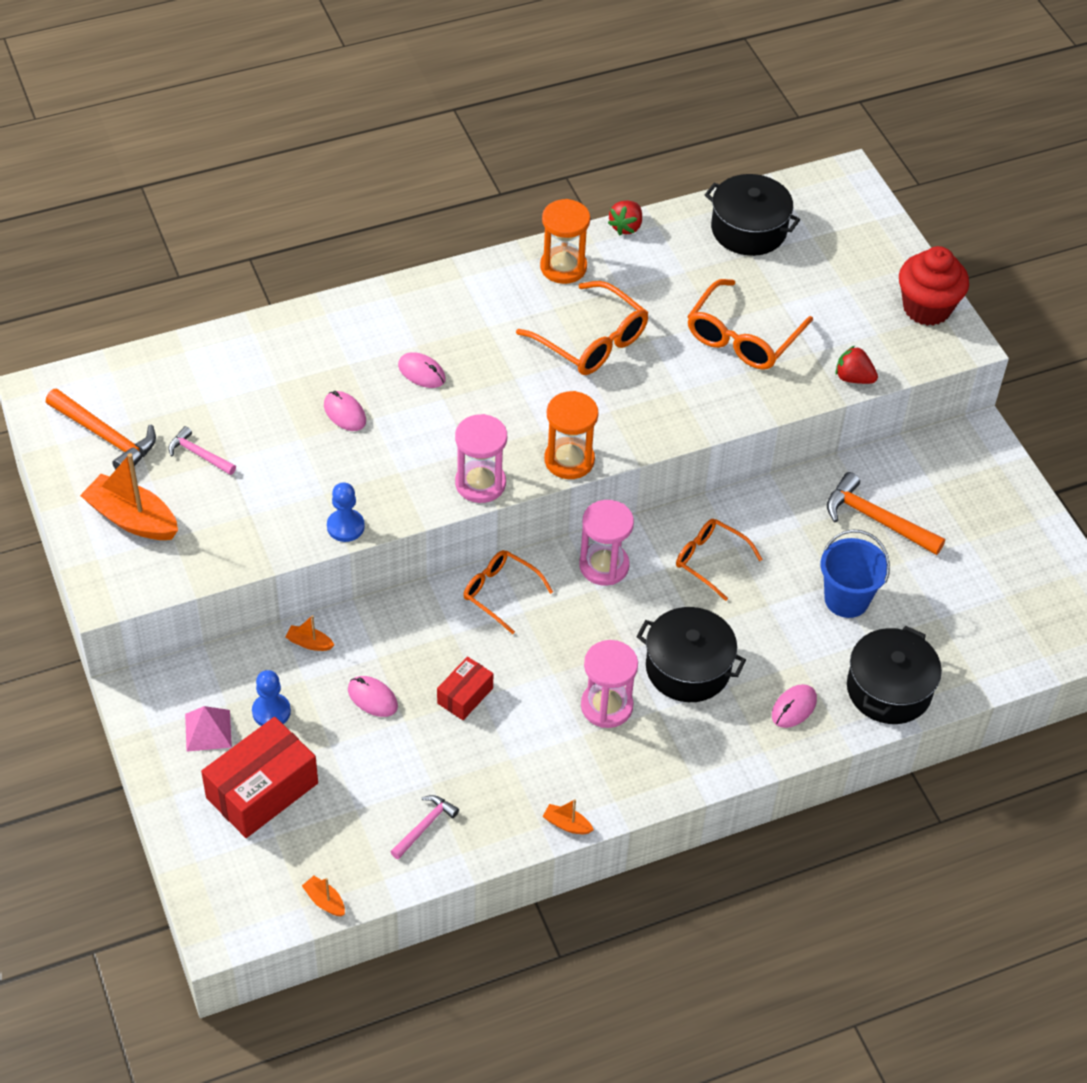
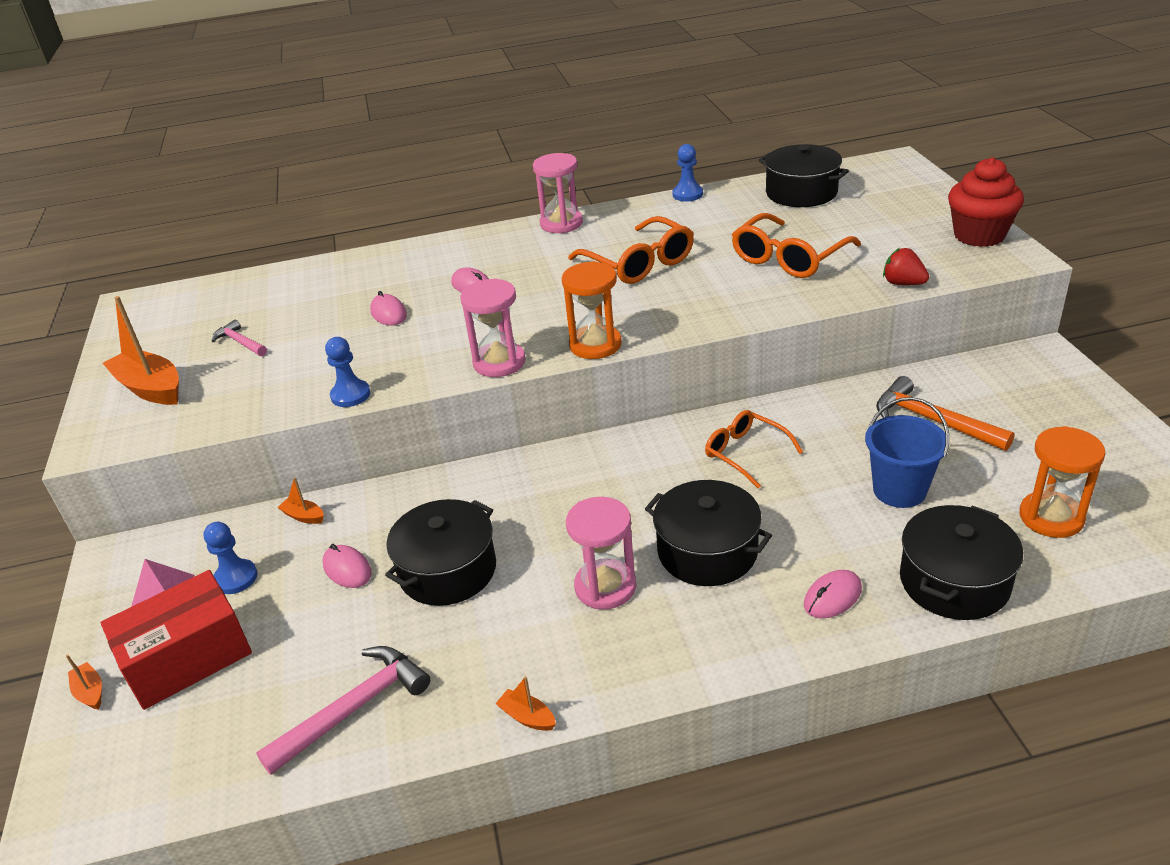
camera: 15 degrees right, 15 degrees down
(106, 436) = (165, 331): orange hammer -> none
(324, 901) = (198, 793): orange boat -> orange boat (90, 692)
(424, 826) = (354, 708): pink hammer -> pink hammer, size x1.71
(465, 696) = (448, 570): red box -> black pot
(500, 593) = (515, 477): orange glasses -> none
(563, 267) = (624, 219): orange hourglass -> orange hourglass (1051, 517)
(604, 566) = (629, 456): pink hourglass -> pink hourglass (561, 224)
(626, 227) = (687, 194): red strawberry -> blue pawn

